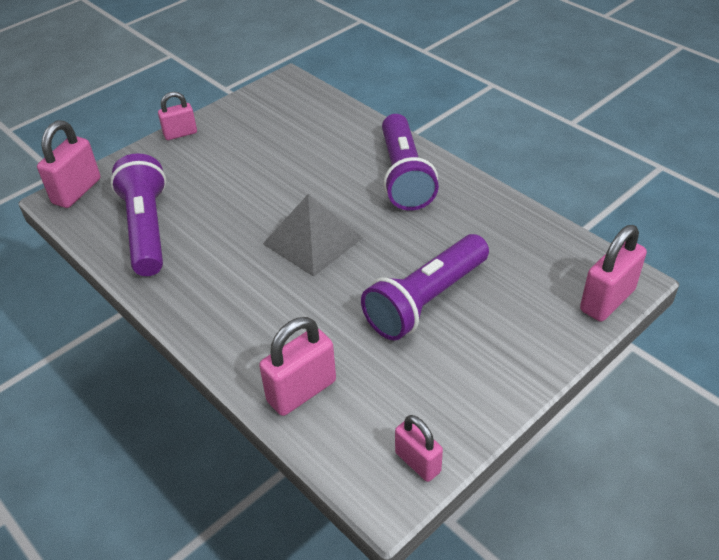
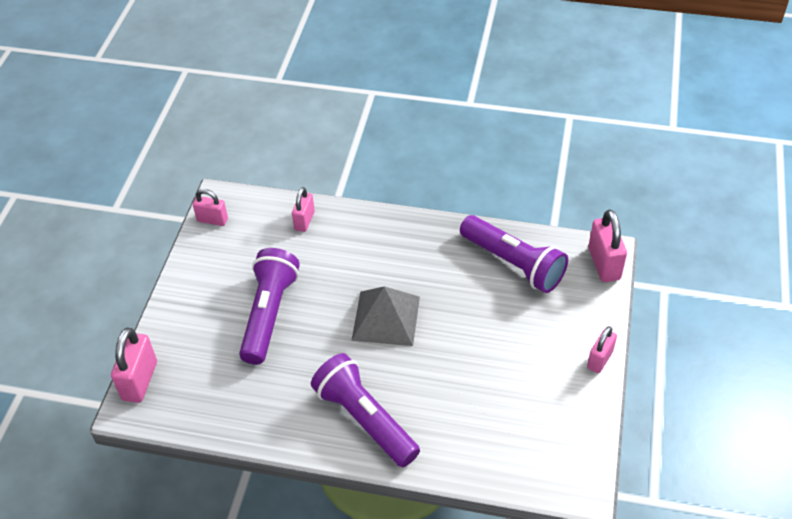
camera: 145 degrees right, 5 degrees up
(301, 391) = (304, 221): pink padlock -> pink padlock, size x0.64

